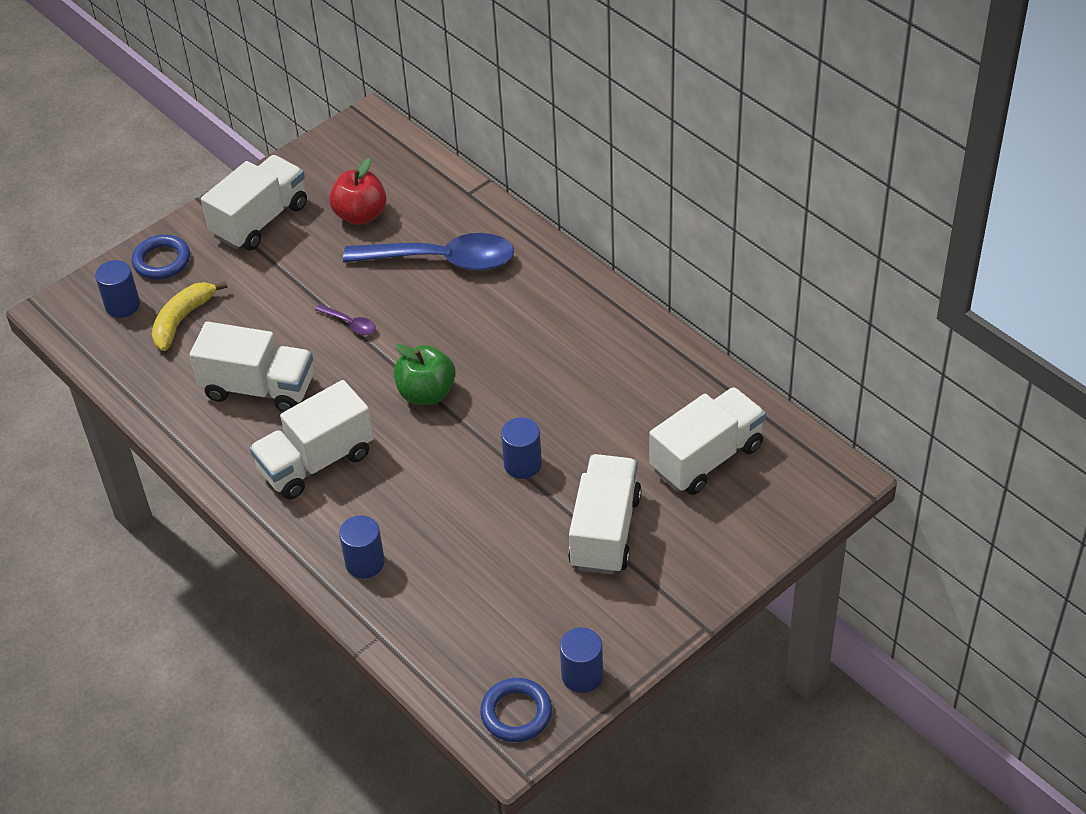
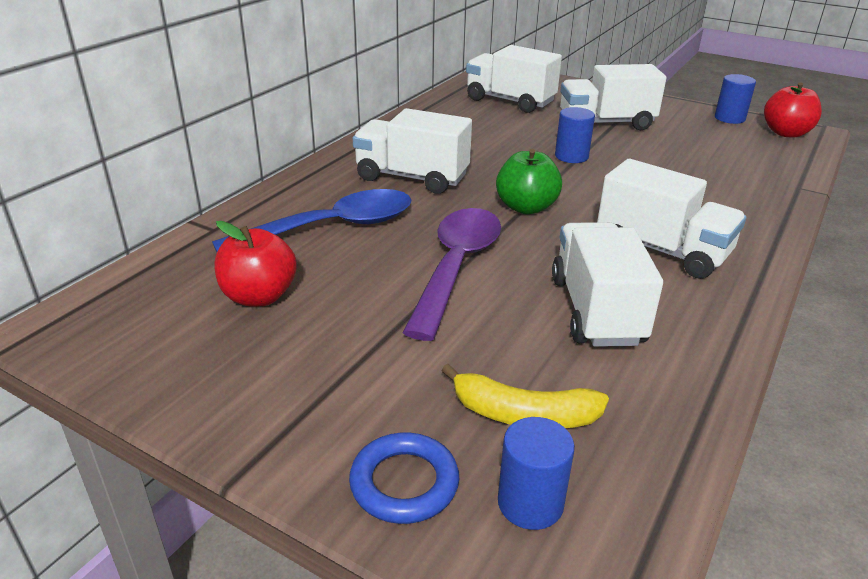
camera: 110 degrees left, 15 degrees down
(260, 220) = (281, 387): white truck -> white truck (412, 177)
(350, 324) = (456, 267): purple spoon -> purple spoon, size x2.44
(365, 562) = (742, 205): blue cylinder -> none
(442, 260) = (331, 228): blue spoon -> blue spoon turned 75 degrees clockwise
(516, 713) = (786, 133): blue ring -> red apple

